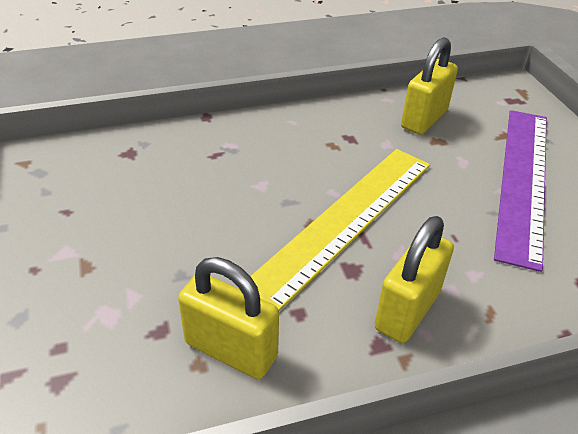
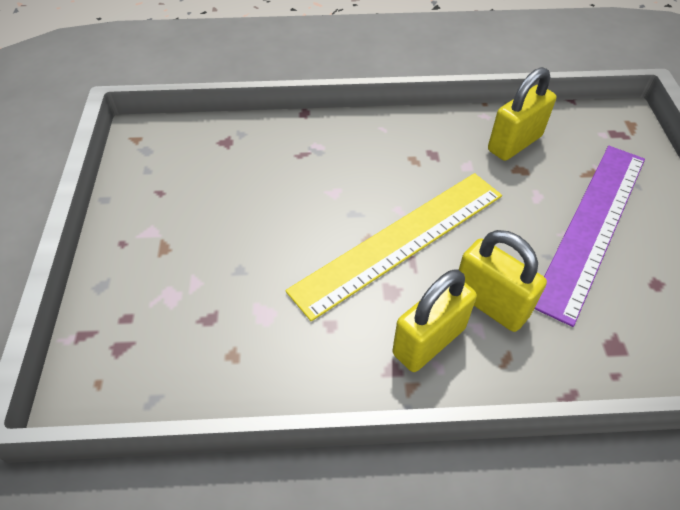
camera: 15 degrees right, 10 degrees up
(231, 350) = (262, 348): yellow padlock -> yellow padlock (490, 303)

